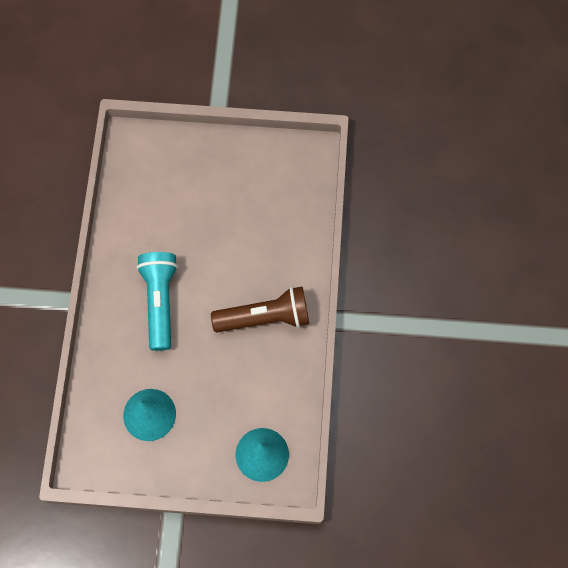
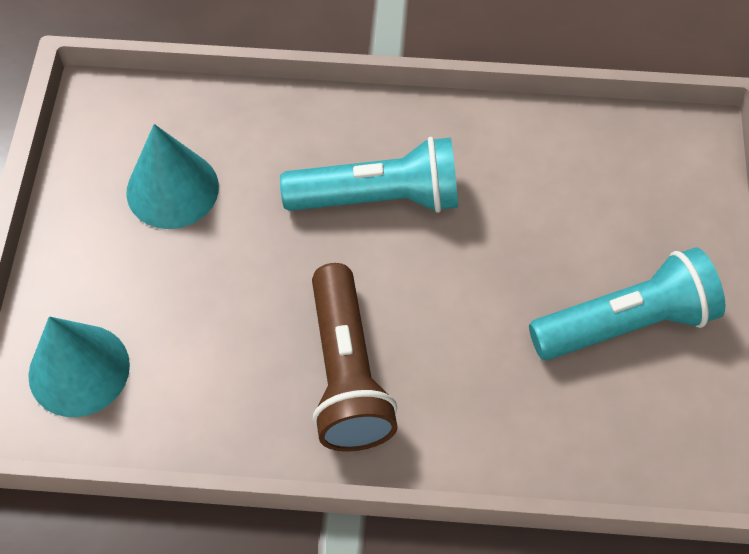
camera: 90 degrees right, 10 degrees down
(238, 184) = (626, 323): none -> turquoise flashlight

